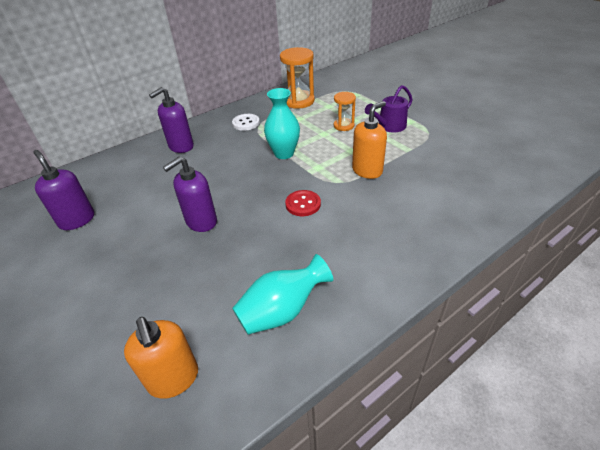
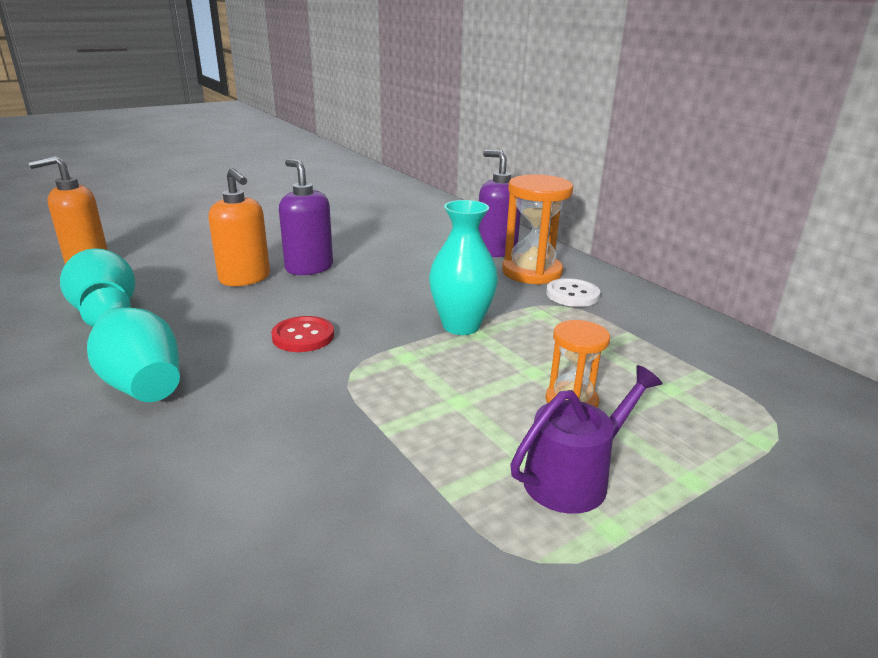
camera: 90 degrees right, 15 degrees down
(77, 220) = (352, 213): purple soap dispenser -> none
(299, 101) = (683, 350): orange hourglass -> orange hourglass (531, 272)
(363, 256) = (139, 379): none -> turquoise vase
(367, 170) = (374, 413): orange soap dispenser -> orange soap dispenser (245, 278)
(389, 126) = (573, 478): purple watering can -> purple watering can turned 90 degrees clockwise

